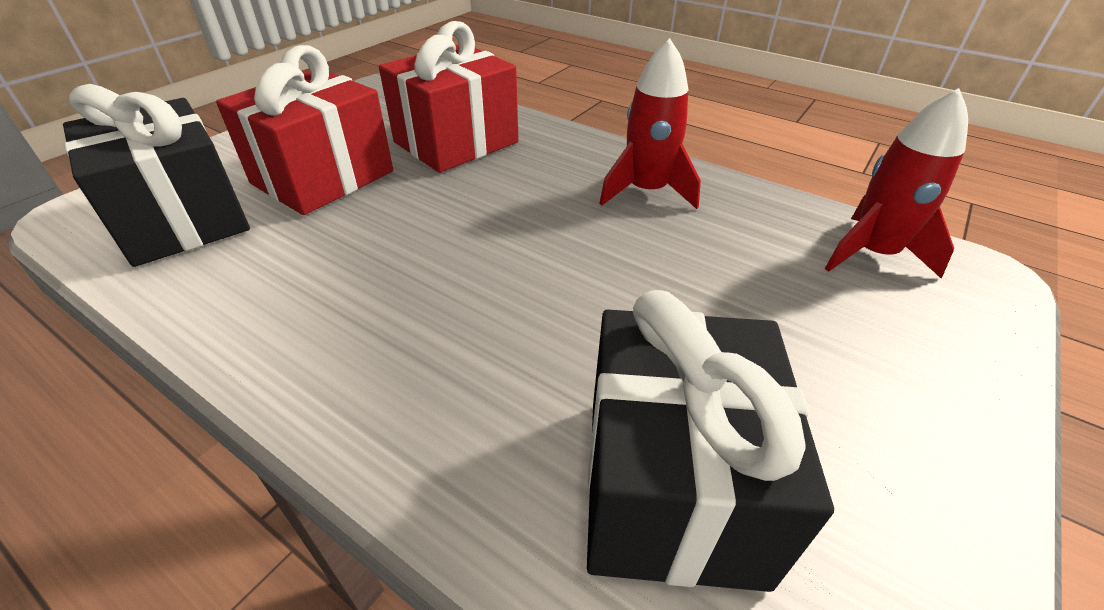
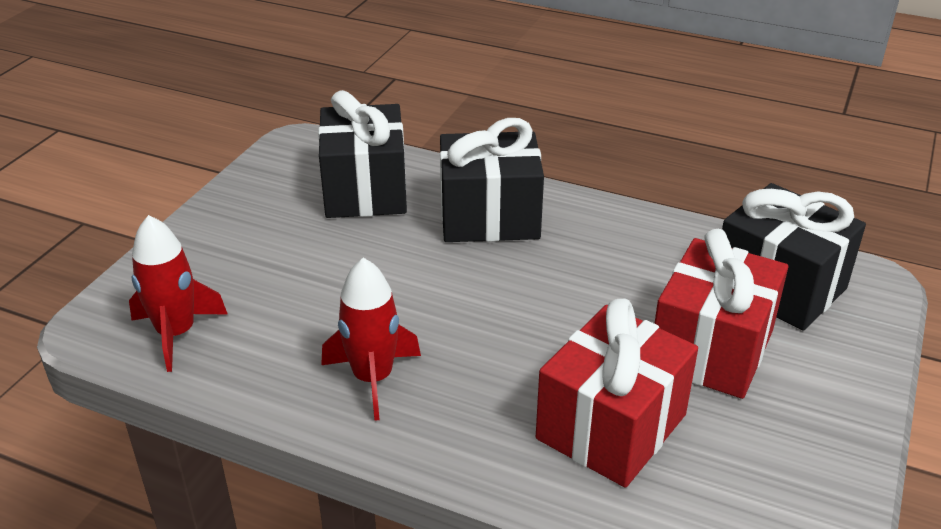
camera: 170 degrees right, 5 degrees down
(455, 374) = (489, 217): none -> black gift

